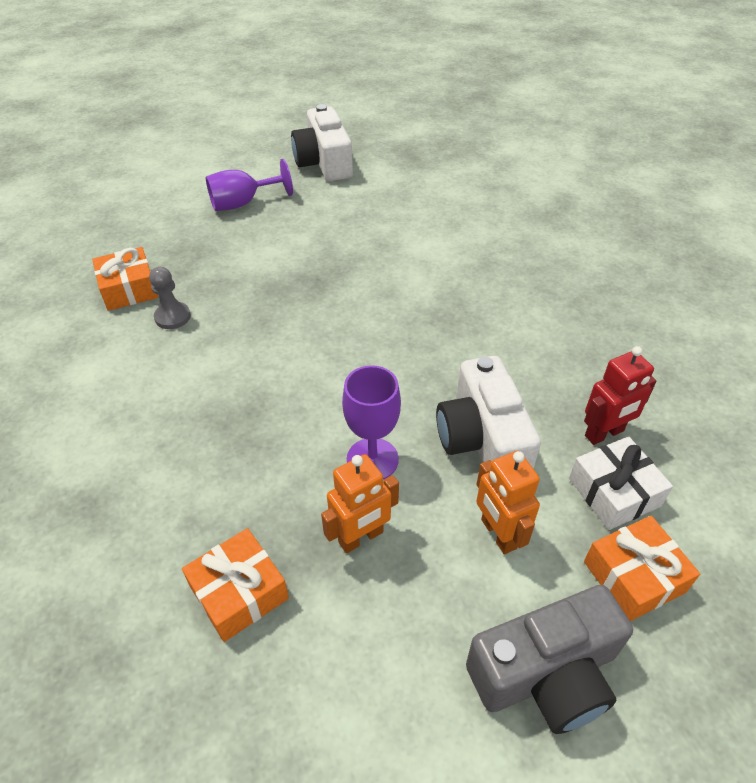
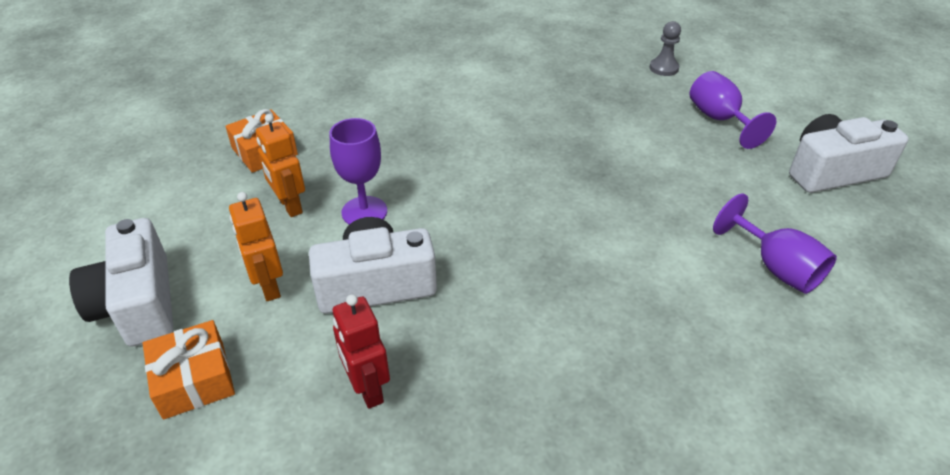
camera: 90 degrees right, 5 degrees down
(129, 289) = (569, 73): orange gift -> none
(172, 317) = (536, 97): grey pawn -> grey pawn (664, 68)
(434, 206) = (775, 267): none -> purple goblet
(498, 534) = (268, 286): orange robot -> orange robot turned 90 degrees counterclockwise
(546, 674) = (138, 303): grey camera -> white camera
(614, 492) = (289, 382): white gift -> none

